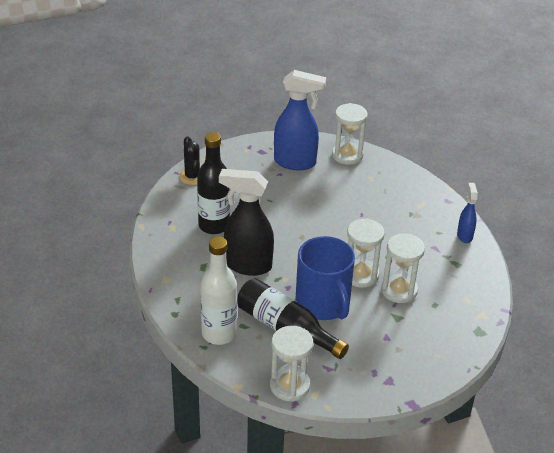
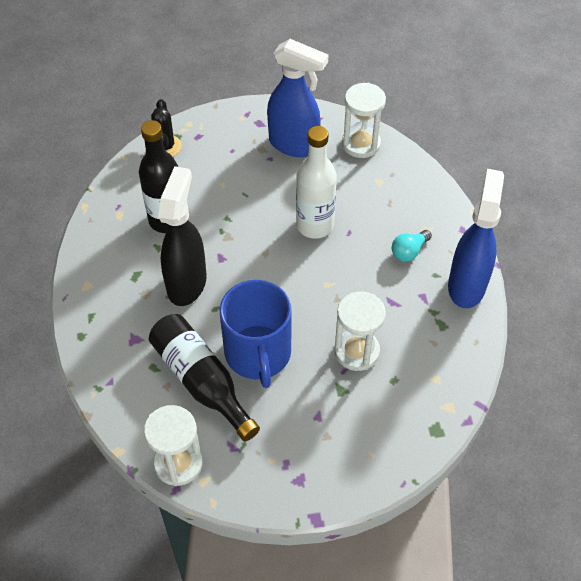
camera: 15 degrees right, 15 degrees up
(219, 333) = (121, 373): white bottle -> white bottle (314, 225)
(247, 265) = (187, 283): black spray bottle -> black spray bottle turned 75 degrees clockwise
(360, 275) = (317, 321): white hourglass -> none
(412, 220) = (409, 251): none -> turquoise light bulb
(464, 235) = (466, 285): blue spray bottle -> blue spray bottle, size x1.91

